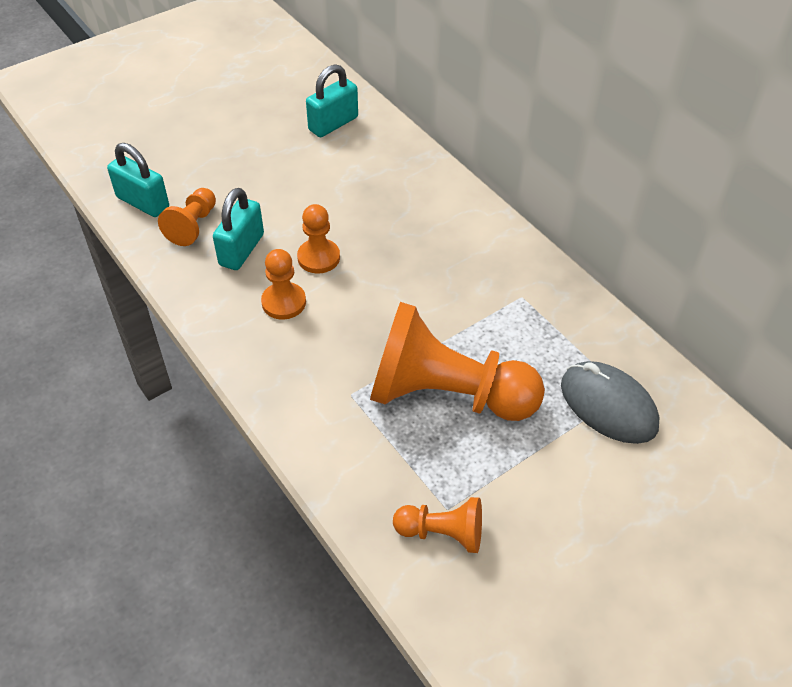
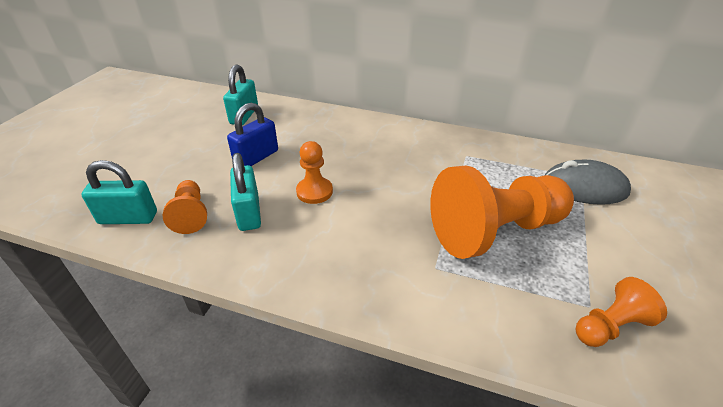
camera: 35 degrees left, 10 degrees down
(284, 302) = (318, 231): orange pawn -> none
(299, 188) = (256, 157): none -> blue padlock

